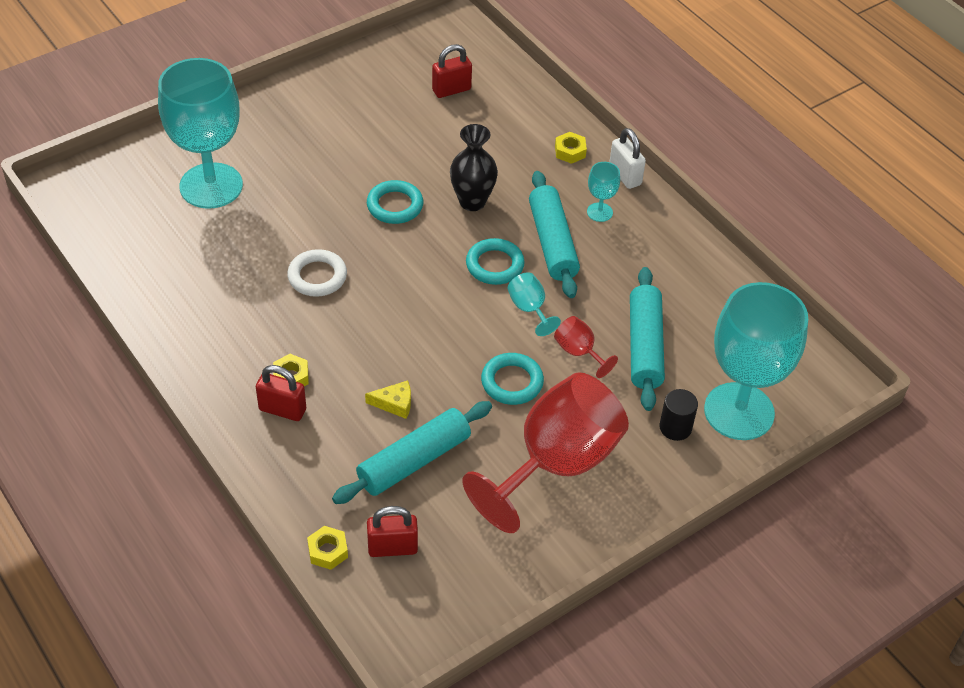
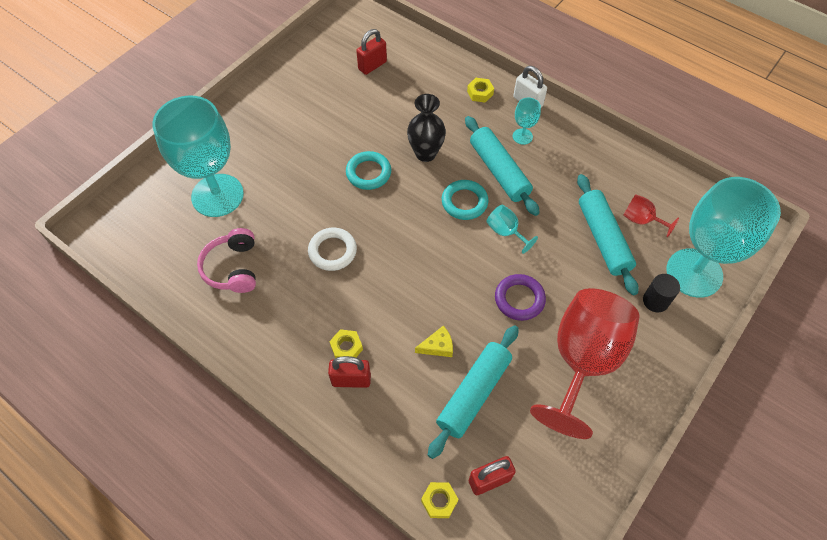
camera: 15 degrees left, 10 degrees up
(198, 264) = (233, 268): none -> pink headphones
(512, 382) = (519, 299): turquoise ring -> purple ring
(579, 352) = (558, 258): red goblet -> red goblet (641, 220)

